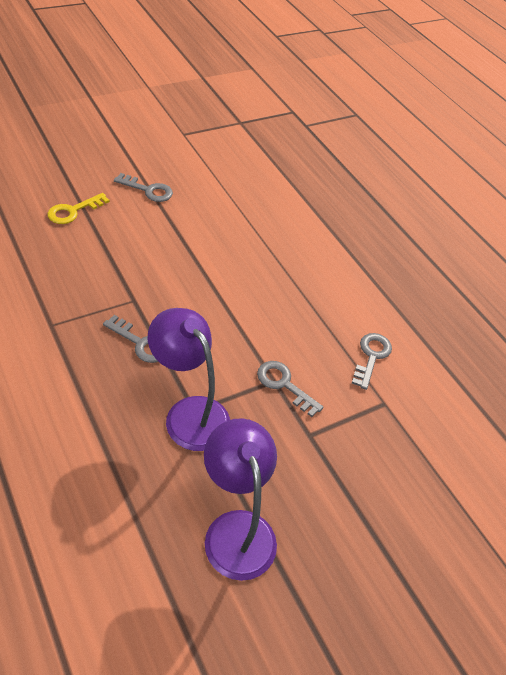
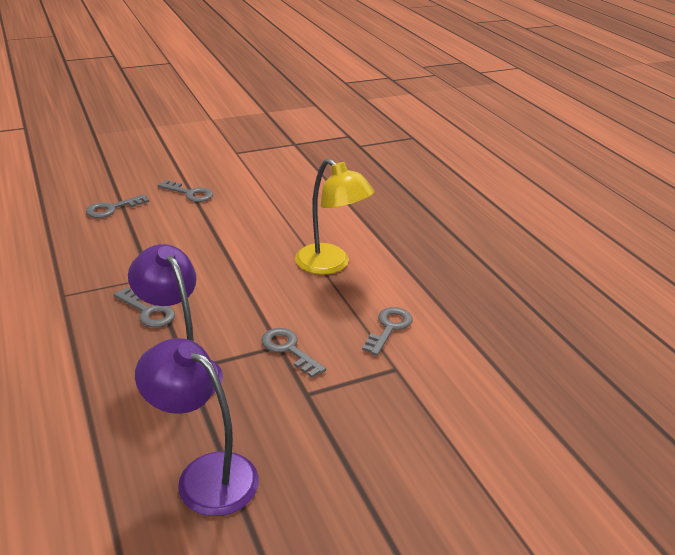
camera: 10 degrees right, 15 degrees down
(73, 211) = (112, 208): yellow key -> grey key
(236, 529) = (205, 475): purple lamp -> purple lamp turned 45 degrees counterclockwise
(304, 281) = (330, 265): none -> yellow lamp

